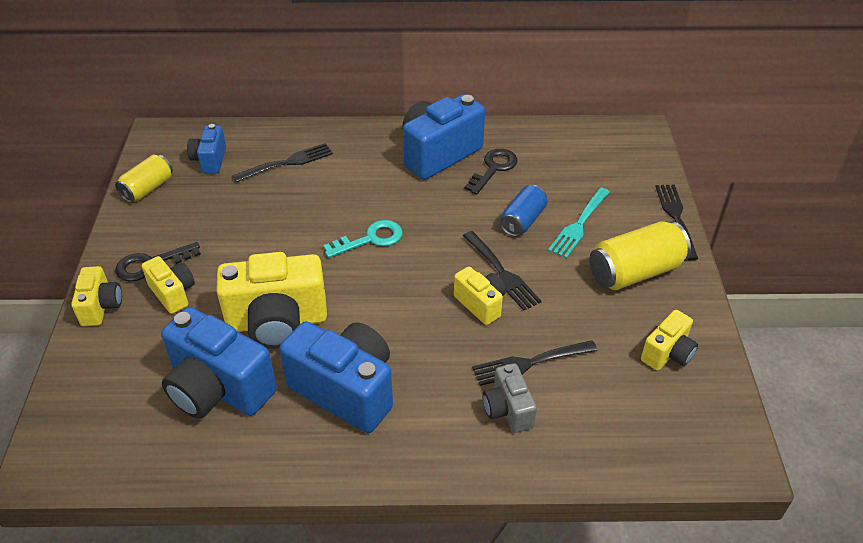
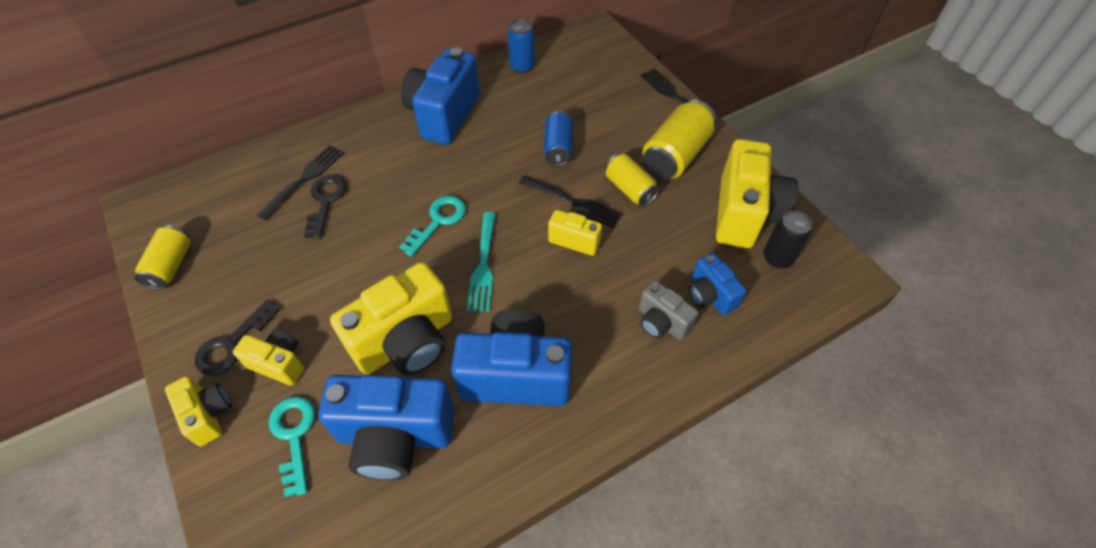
camera: 30 degrees left, 10 degrees up
(147, 351) = (294, 436): none -> turquoise key
(210, 160) = (220, 208): blue camera -> blue camera (710, 295)
(493, 168) = (501, 110): black key -> black key (326, 201)
(530, 363) = (650, 272): black fork -> none
(541, 137) = (522, 66): none -> blue can
(565, 283) = (629, 189): none -> yellow can
(579, 224) = (605, 133): turquoise fork -> turquoise fork (483, 265)
(667, 353) = (745, 214): yellow camera -> yellow camera, size x1.87
(671, 408) = (778, 258): none -> black can

